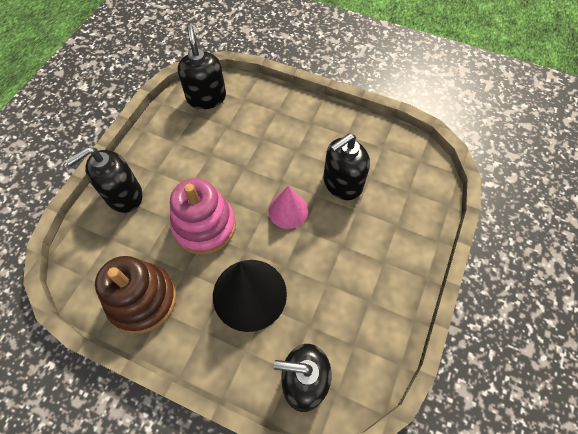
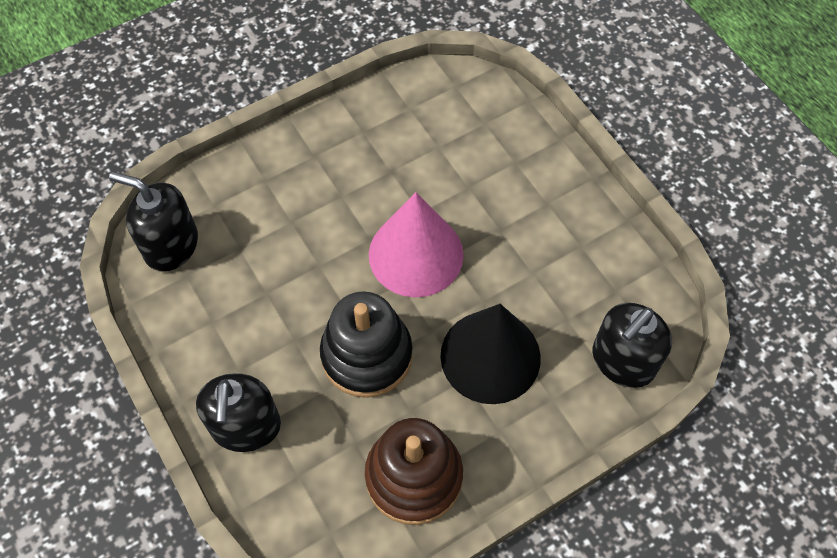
camera: 55 degrees left, 0 degrees up
(204, 226) = (367, 355): pink stacking toy -> black stacking toy
(288, 210) = (416, 254): pink cone -> pink cone, size x1.69
(342, 183) = (424, 178): black soap dispenser -> none

